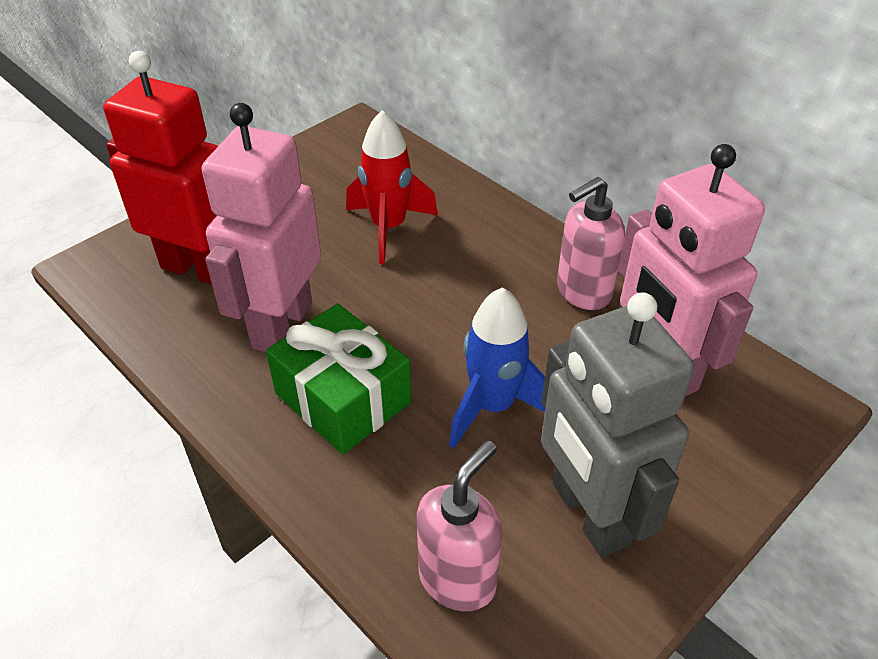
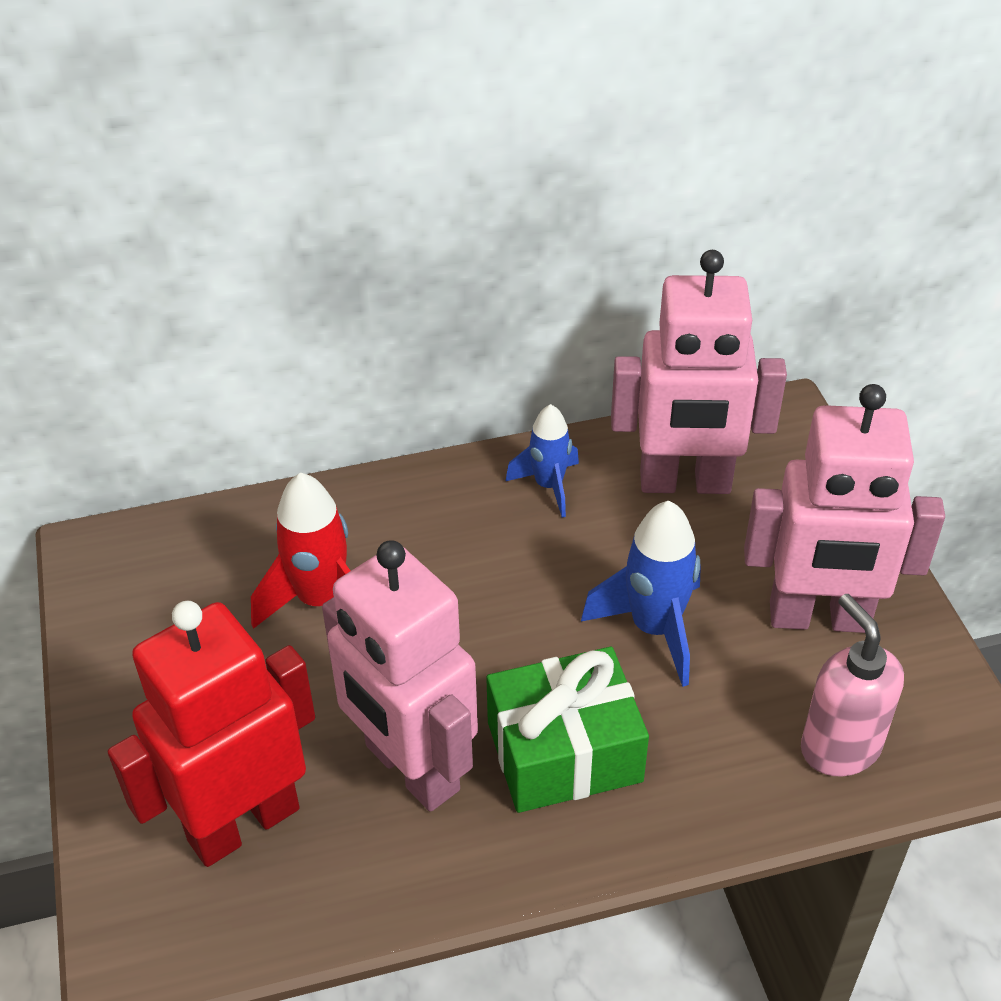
camera: 60 degrees left, 0 degrees up
(582, 292) = (548, 486): pink soap dispenser -> blue rocket
(589, 513) = (819, 618): grey robot -> pink robot

